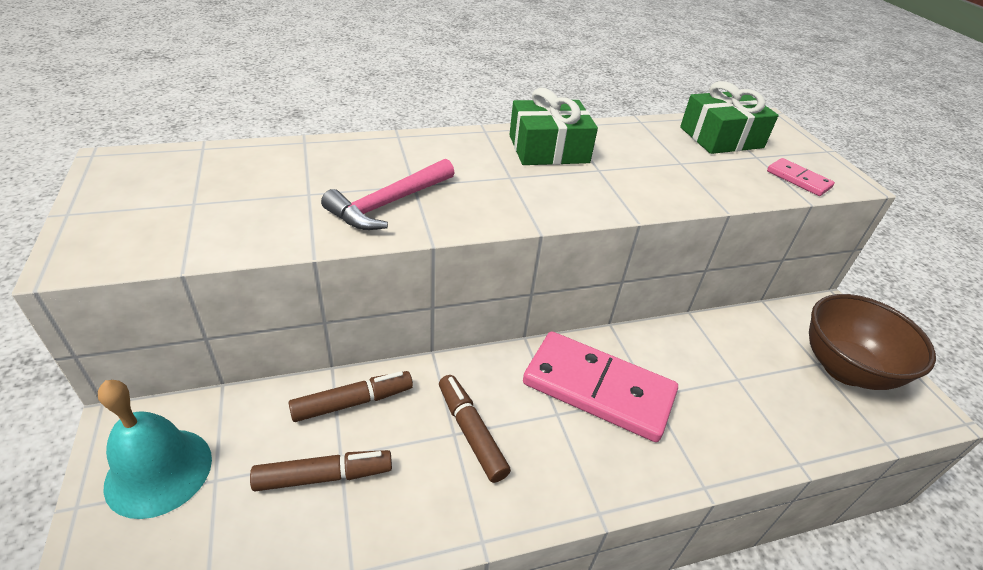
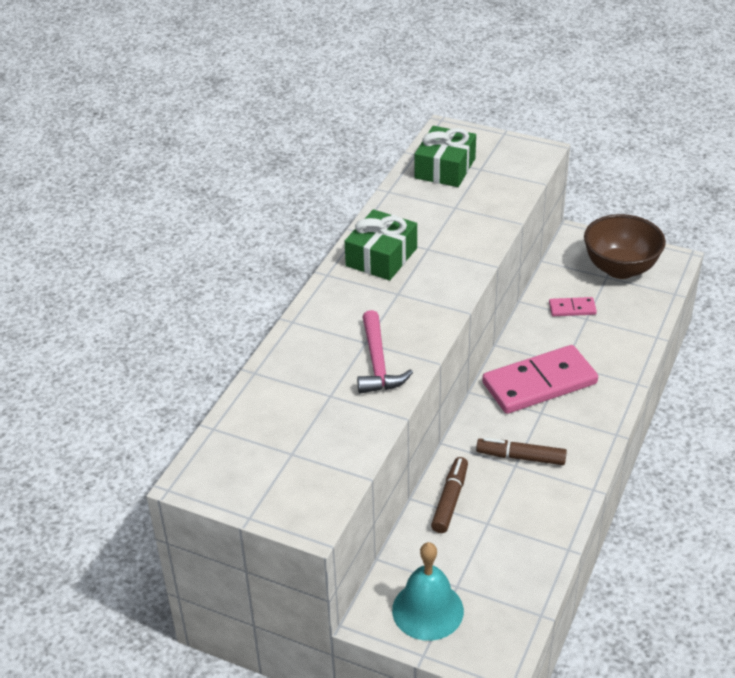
camera: 45 degrees left, 0 degrees up
(324, 476) = (496, 536): brown marker -> none
(798, 179) = (519, 170): pink domino -> pink domino (572, 309)

